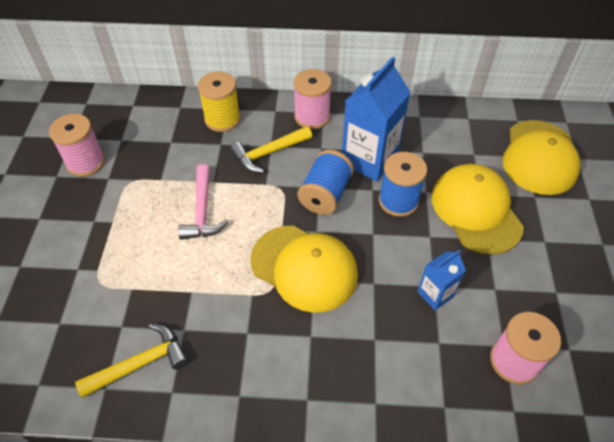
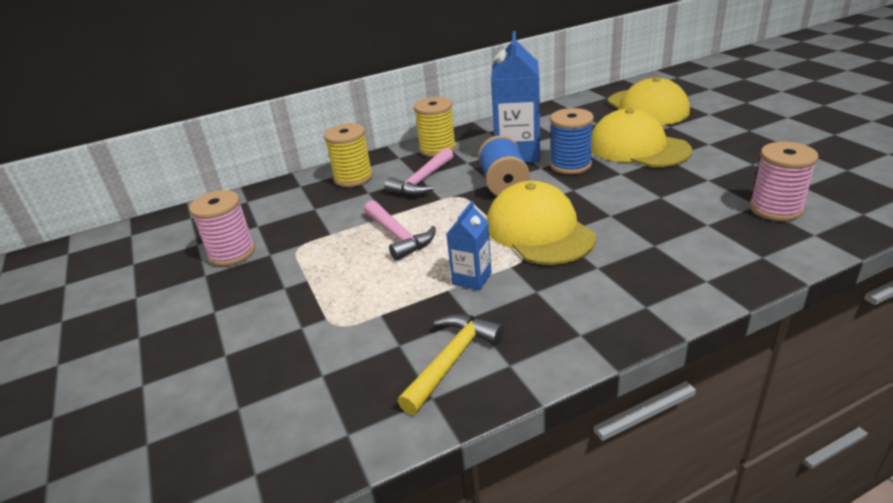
camera: 25 degrees left, 20 degrees down
(268, 153) = (422, 181): yellow hammer -> pink hammer
(304, 268) = (539, 230): yellow cap -> yellow cap turned 120 degrees counterclockwise
(312, 117) = (437, 149): pink spool -> yellow spool
(435, 294) = (667, 200): blue carton -> blue carton (471, 279)

